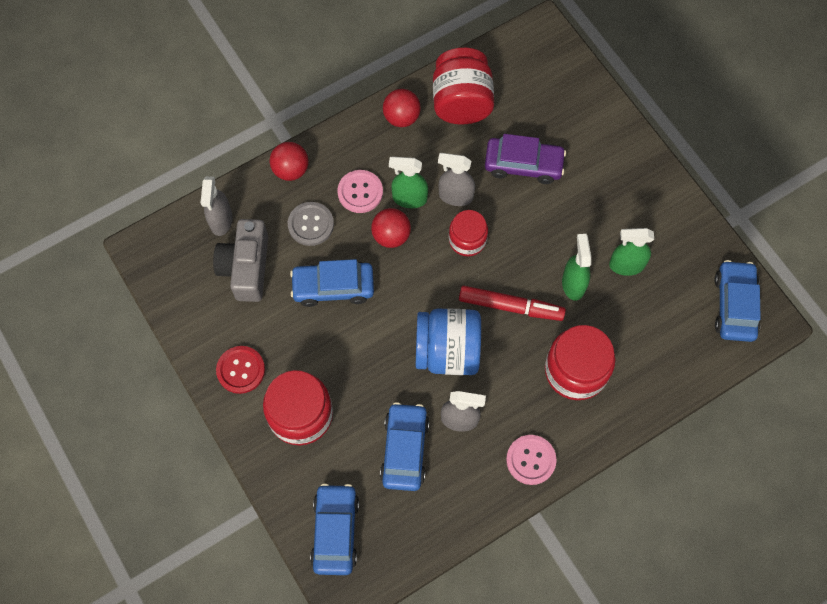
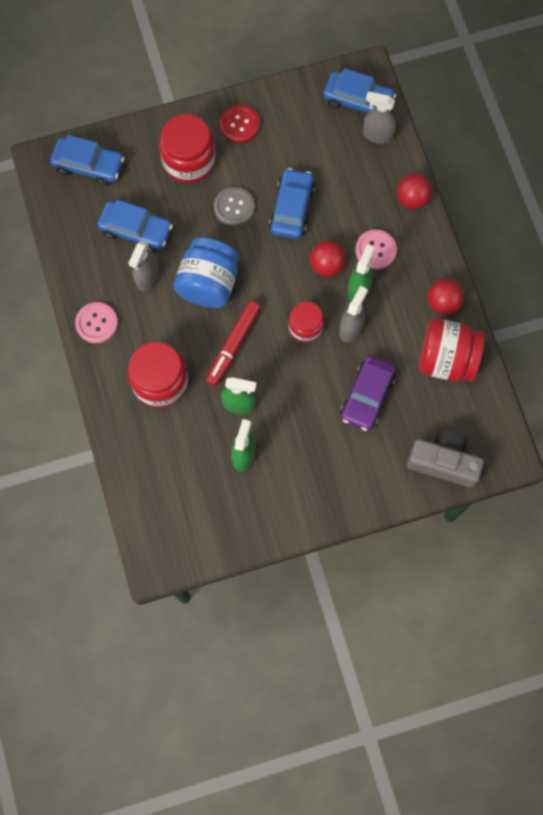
camera: 105 degrees right, 5 degrees up
(246, 267) = (328, 146): grey camera -> grey camera (443, 462)
(311, 224) = (355, 204): grey button -> grey button (234, 207)
(734, 305) = (178, 538): blue car -> blue car (358, 100)

